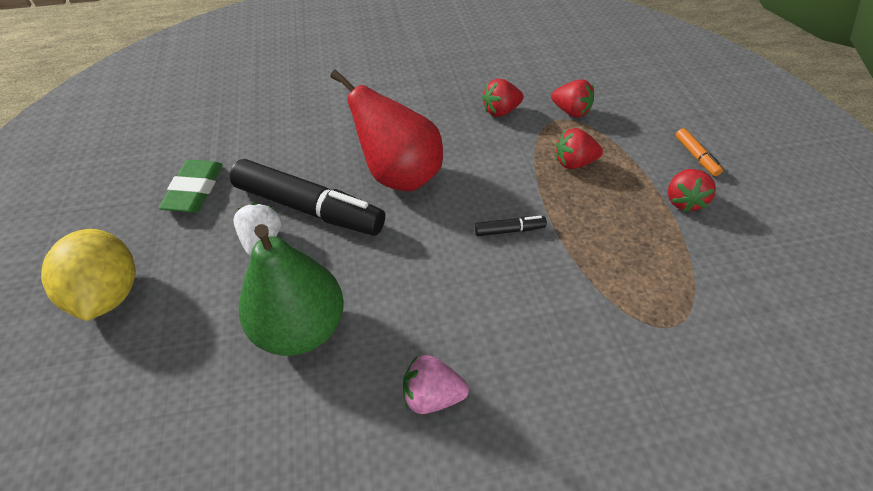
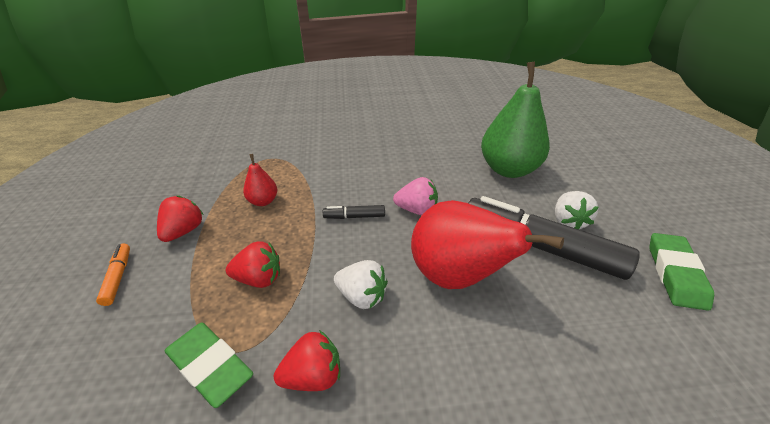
camera: 175 degrees left, 10 degrees down
(109, 294) = (661, 193): yellow lemon -> none
(432, 395) = (423, 141): pink strawberry -> pink strawberry (416, 210)
(480, 155) = (362, 296): none -> white strawberry
(570, 111) = (210, 366): red strawberry -> green eraser
(627, 244) = (263, 201): none -> red pear

